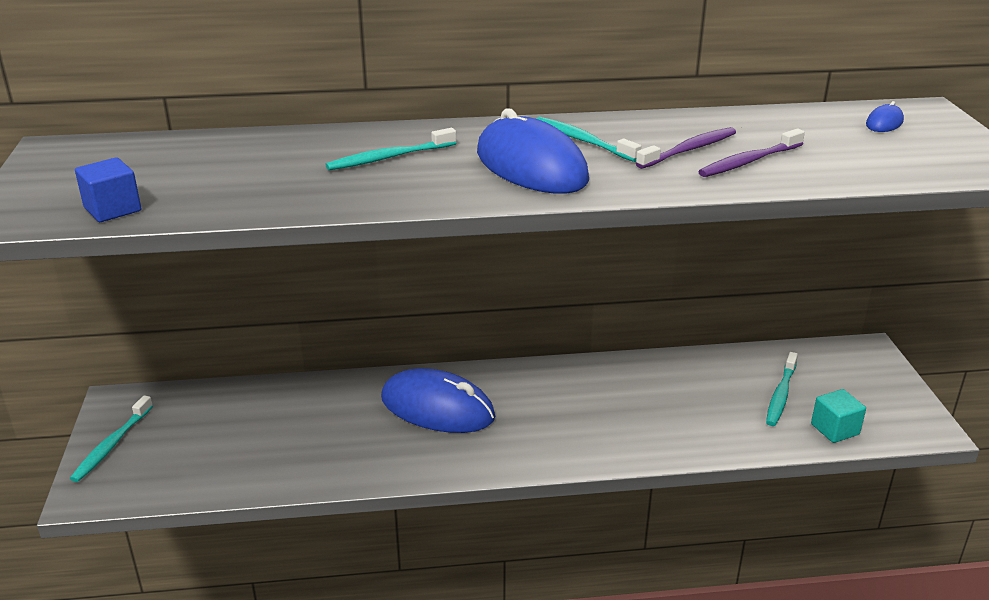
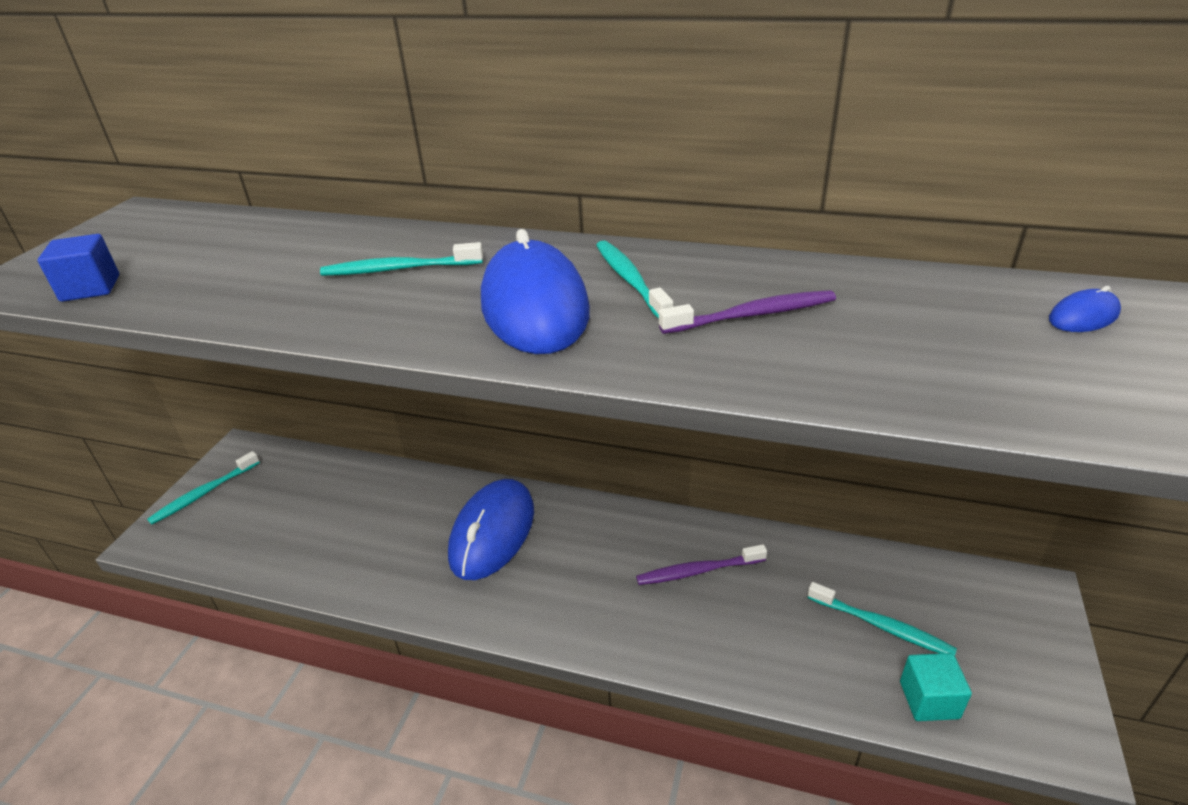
camera: 25 degrees right, 5 degrees up
(437, 408) = (493, 532): blue mouse -> blue mouse turned 60 degrees clockwise
(749, 161) = (820, 348): purple toothbrush -> purple toothbrush (698, 571)
(780, 395) = (882, 626): turquoise toothbrush -> turquoise toothbrush turned 105 degrees counterclockwise

